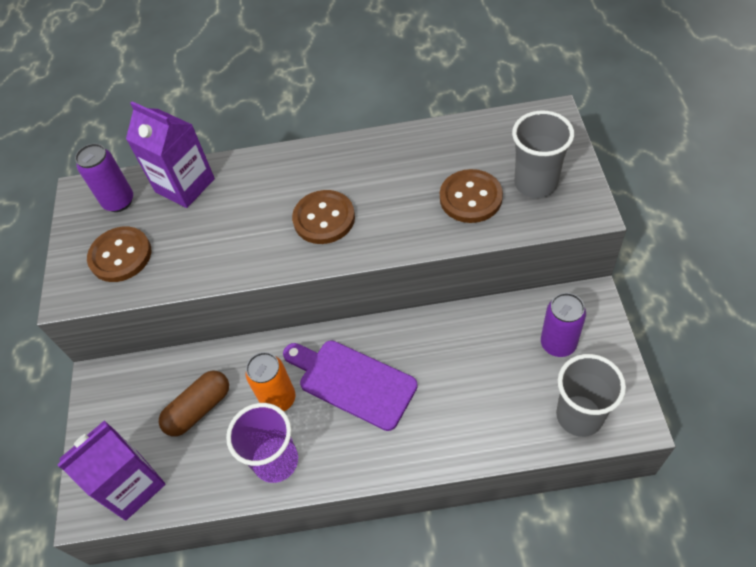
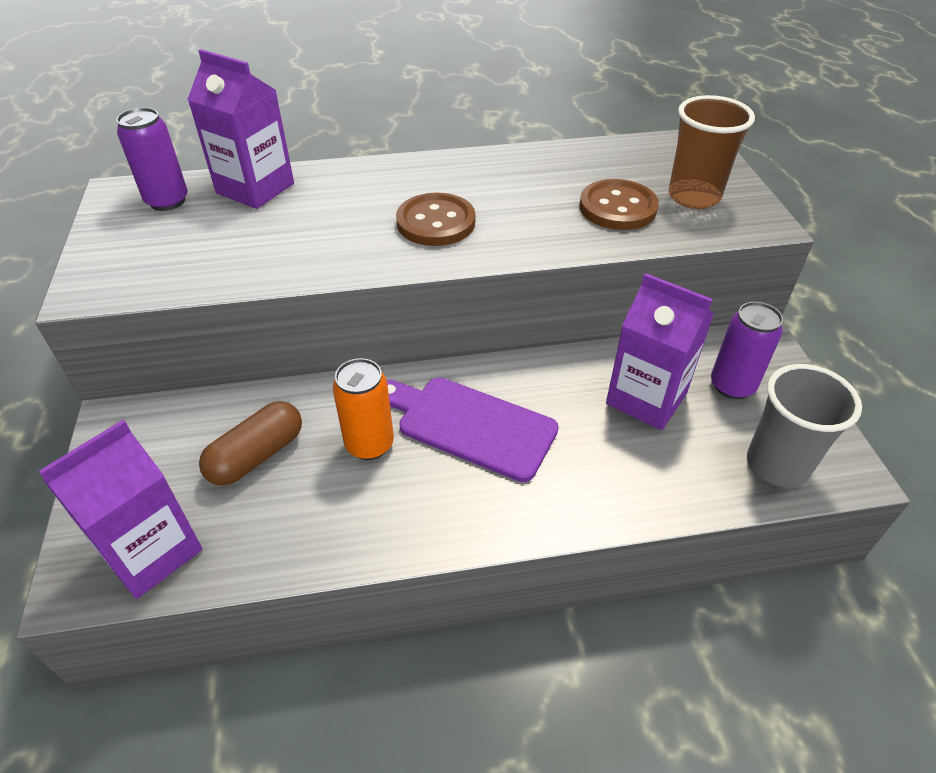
camera: 10 degrees left, 10 degrees down
(120, 256) = (164, 252): brown button -> none
(276, 461) = (367, 519): purple cup -> none
(488, 356) = (646, 398): none -> purple carton
(535, 183) = (694, 197): grey cup -> brown cup

